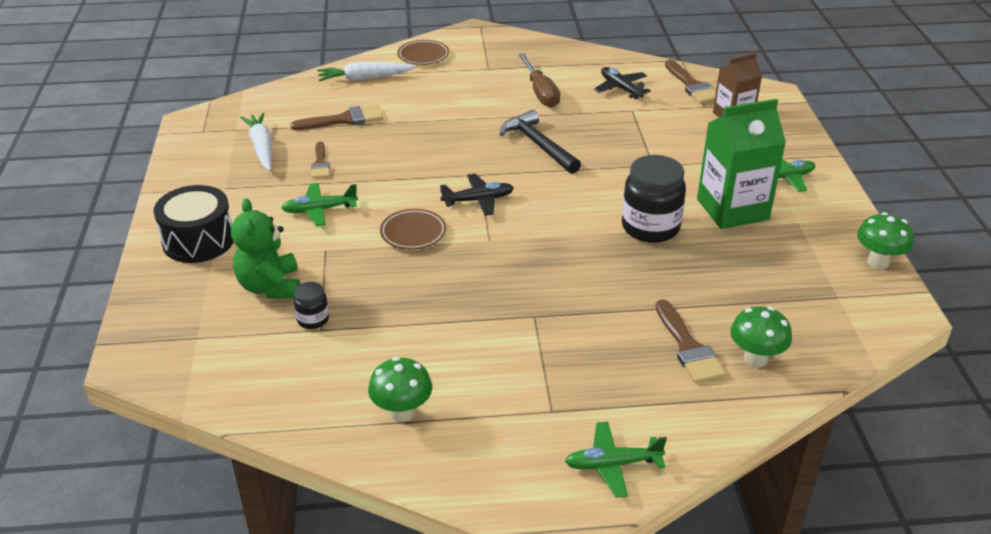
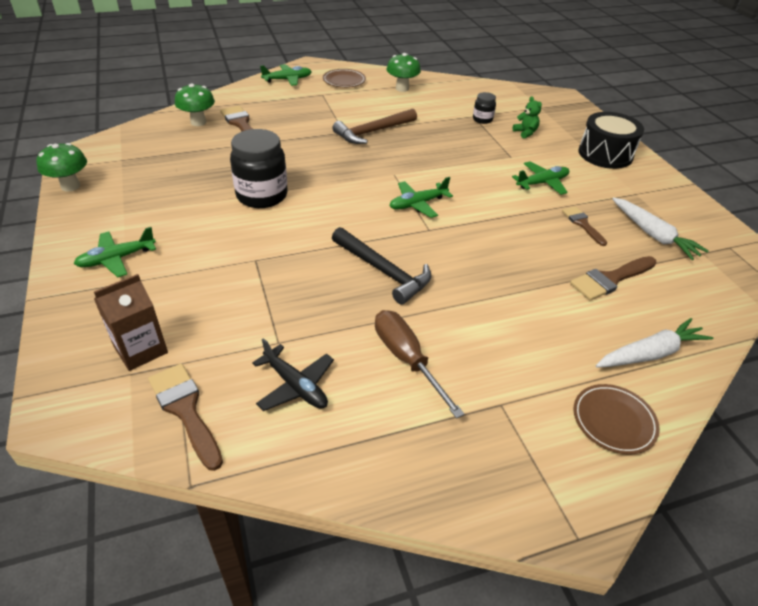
camera: 165 degrees right, 5 degrees up
(270, 287) = (525, 133): green teddy bear -> green teddy bear, size x0.53
(413, 232) = (456, 173): brown plate -> brown plate (344, 81)
(478, 200) = (417, 204): black plane -> green plane
(492, 311) = (372, 132): none -> brown hammer
(732, 209) = (182, 219): green carton -> none

